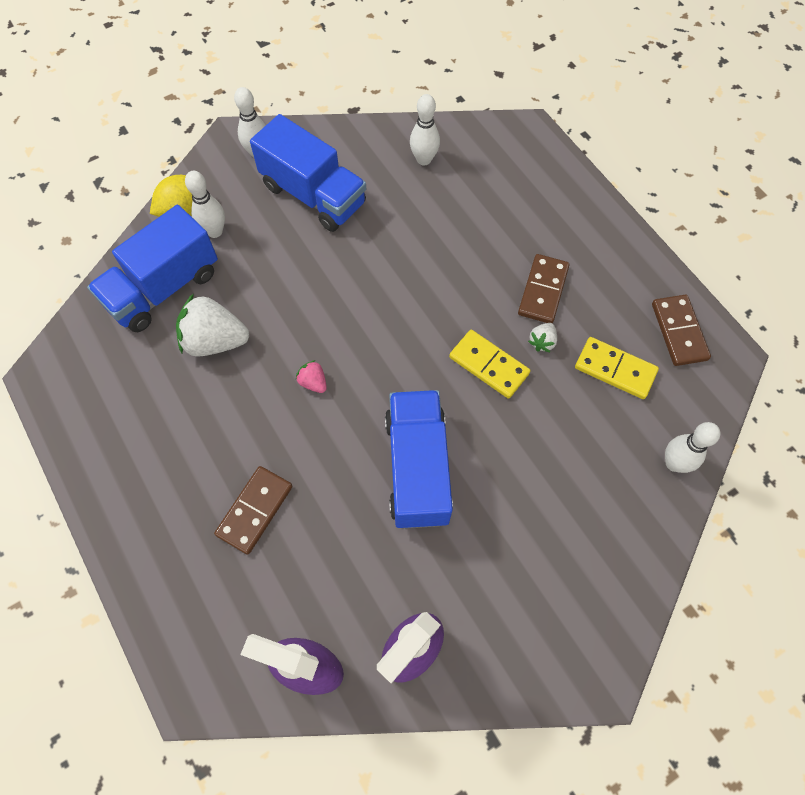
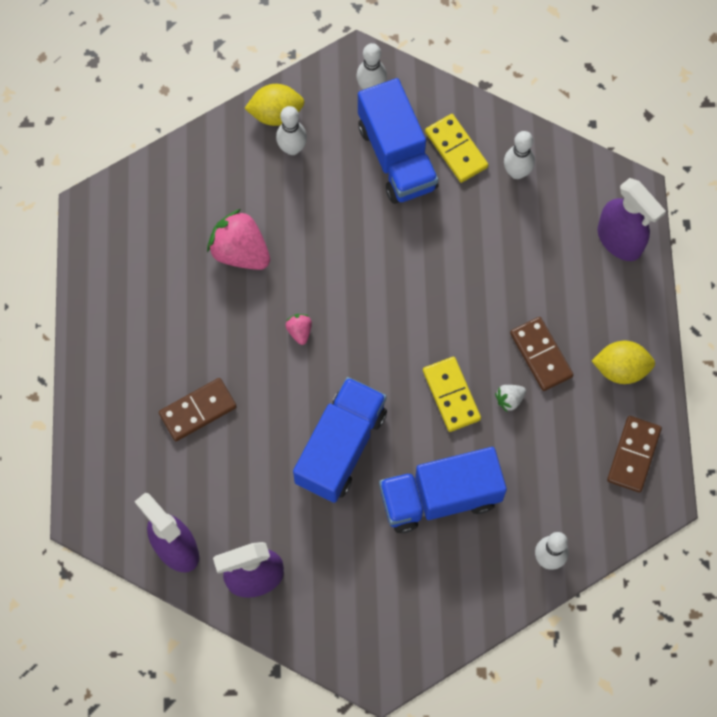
camera: 30 degrees right, 5 degrees up
(163, 288) = (223, 180): blue truck -> blue truck (440, 497)
(215, 341) = (240, 252): white strawberry -> pink strawberry
(543, 170) = (619, 240): none -> purple spray bottle
(543, 290) = (541, 355): brown domino -> brown domino turned 75 degrees counterclockwise
(615, 369) = (555, 456): yellow domino -> yellow domino (456, 149)
(616, 267) = (620, 369): none -> yellow lemon

